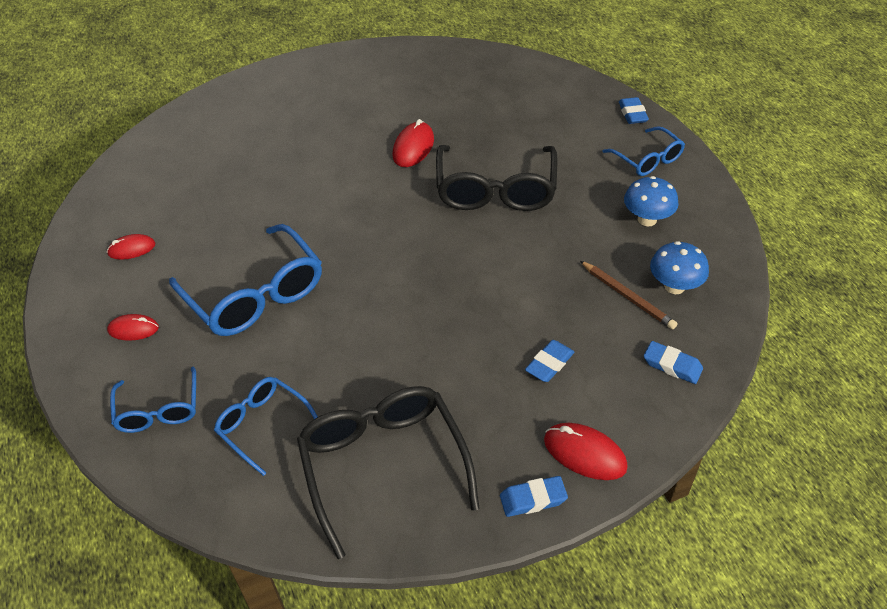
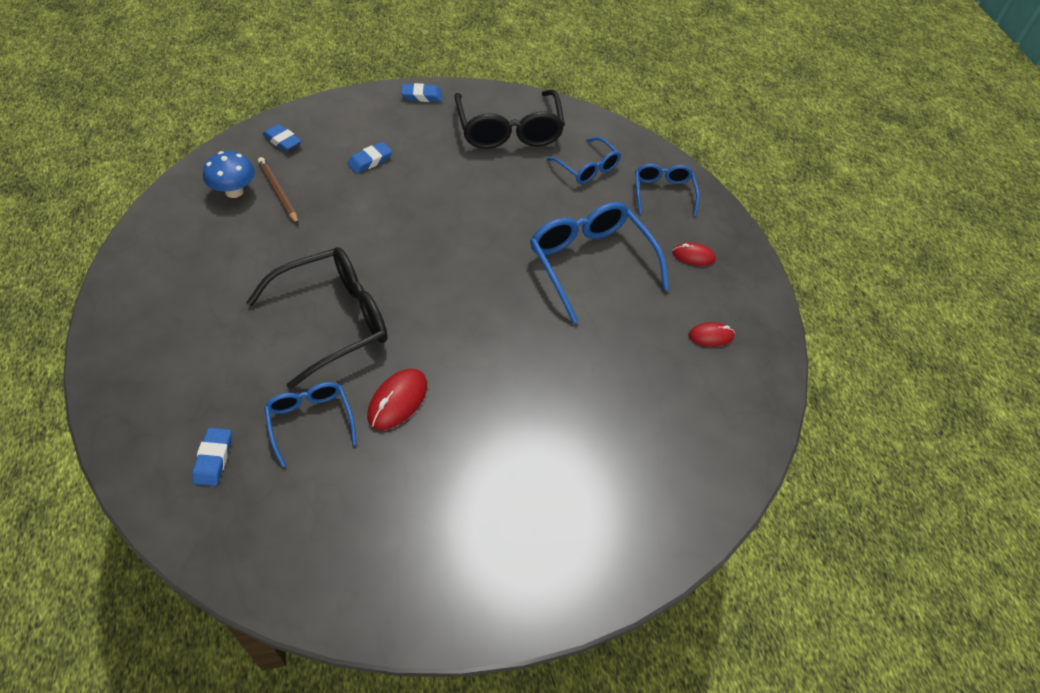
camera: 175 degrees left, 5 degrees up
(495, 189) = (332, 321): black glasses -> black glasses turned 45 degrees clockwise
(584, 454) = (377, 109): red mouse -> none
(632, 114) = (111, 390): blue eraser -> blue eraser (213, 459)
(647, 159) = (150, 321): blue glasses -> blue glasses (310, 422)
(647, 219) = (207, 253): blue mushroom -> none

